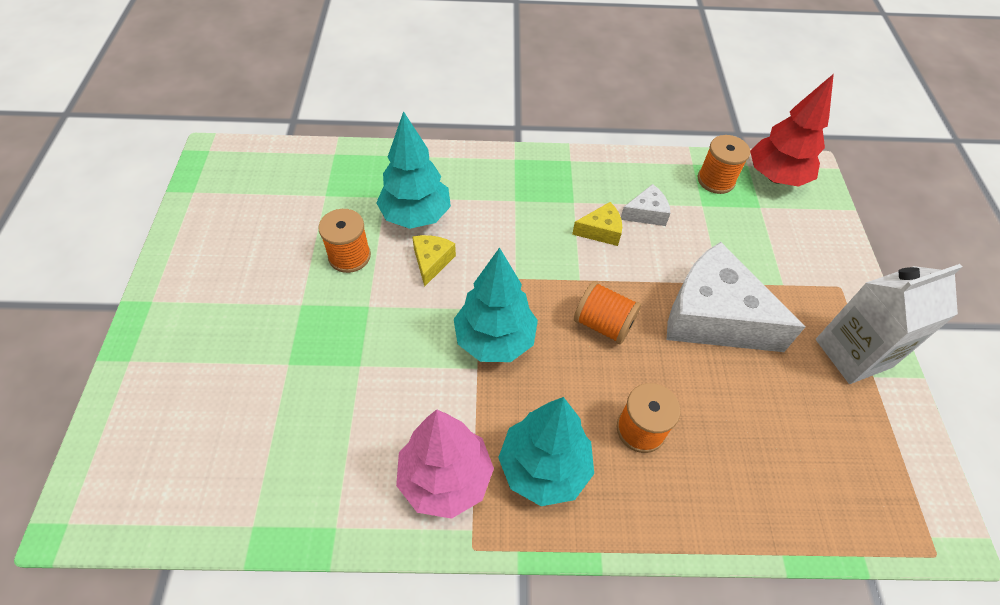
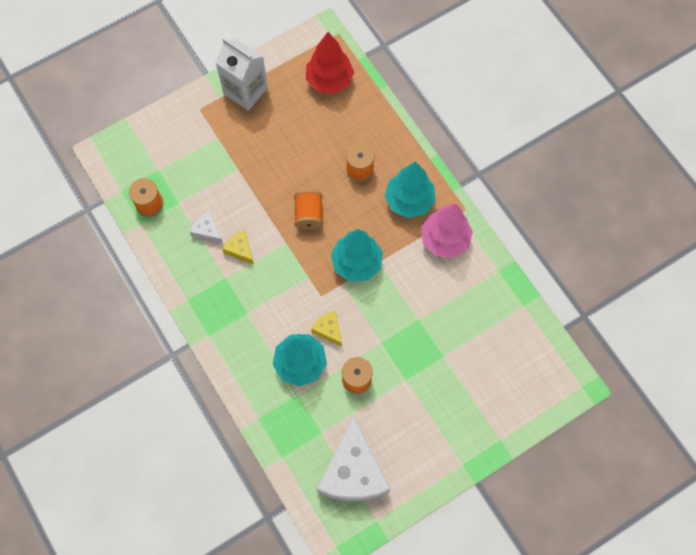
camera: 120 degrees left, 15 degrees up
(431, 262) = (328, 330): yellow cheese -> yellow cheese turned 75 degrees clockwise
(713, 317) = (266, 163): white cheese -> white cheese (353, 471)
(775, 177) = (123, 170): red tree -> red tree (329, 80)

